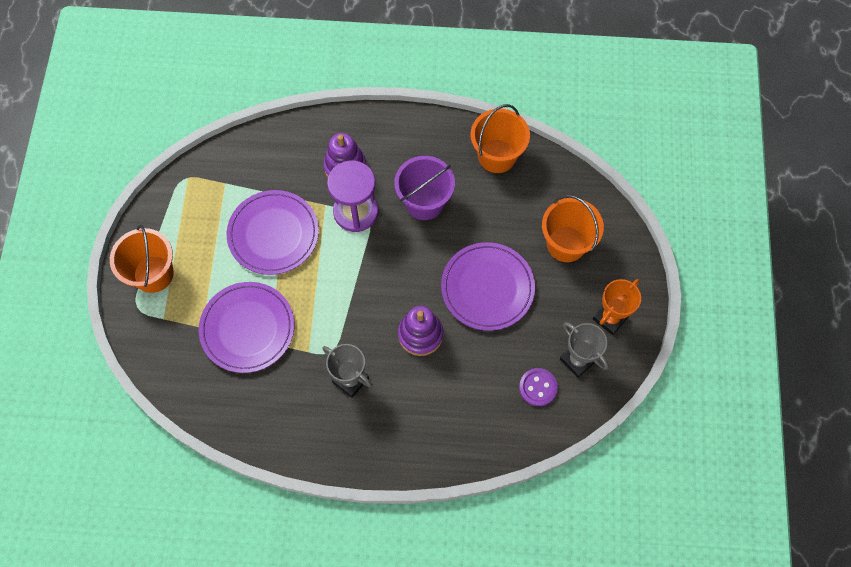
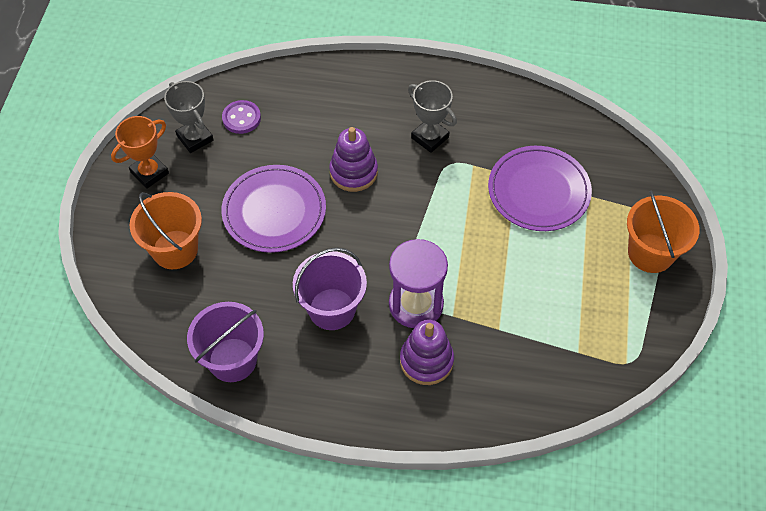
camera: 175 degrees left, 10 degrees down
(273, 234) = (514, 286): purple plate -> none
(497, 156) = (232, 360): orange bucket -> purple bucket

